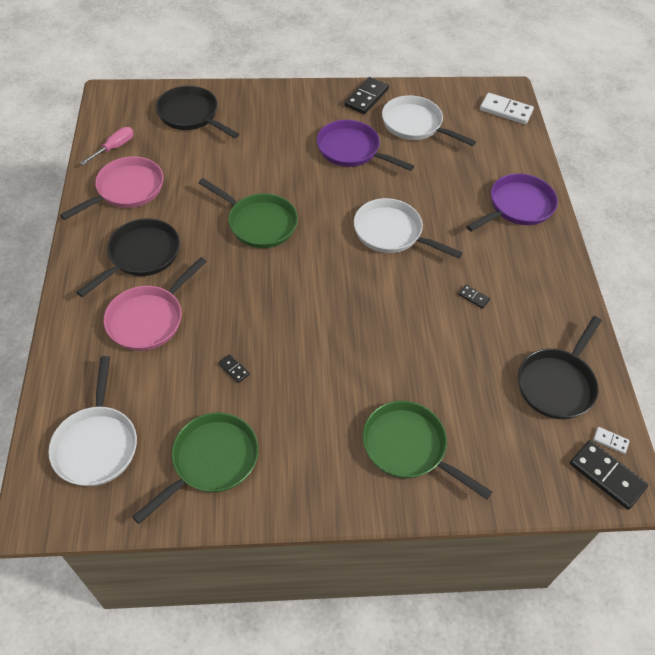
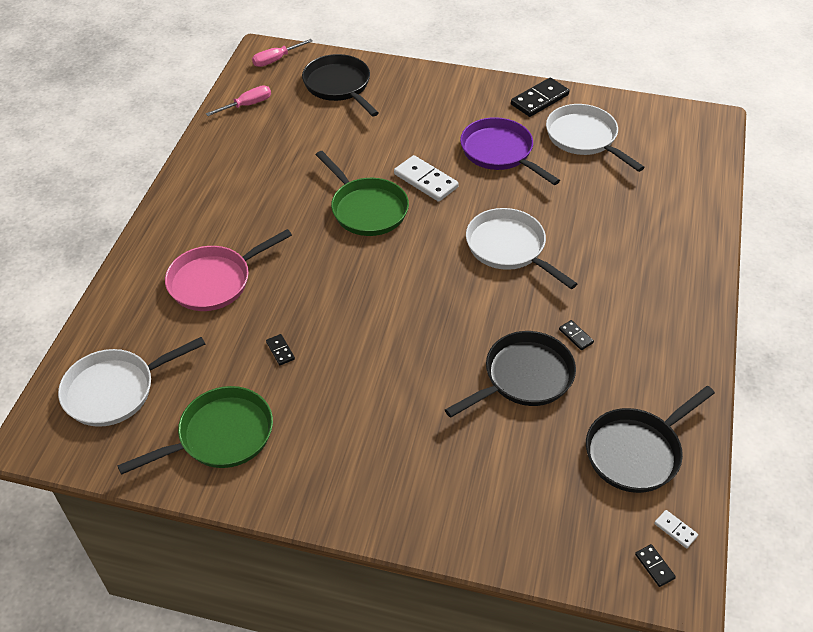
camera: 20 degrees right, 5 degrees down
(97, 444) = (115, 390): white pan -> white pan turned 45 degrees clockwise
(124, 100) = (276, 60): none -> pink screwdriver
(126, 190) = (243, 149): pink pan -> none
(141, 256) = (231, 217): black pan -> black pan (523, 377)
(409, 447) = (435, 476): green pan -> none
(506, 110) = (700, 141): white domino -> white domino (426, 181)
(517, 206) = (670, 249): purple pan -> none
(606, 476) = (654, 566): black domino -> black domino, size x0.48

